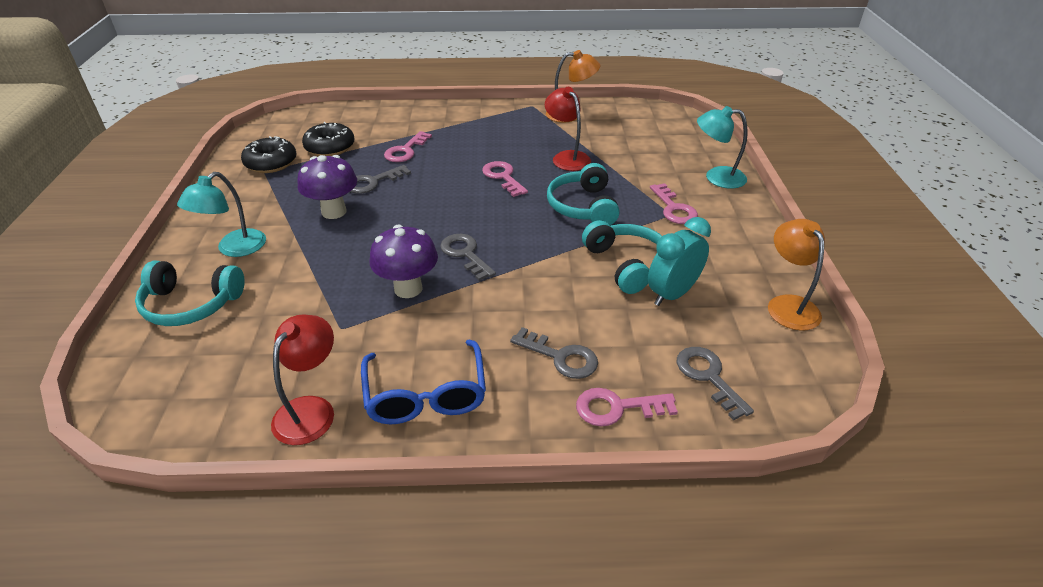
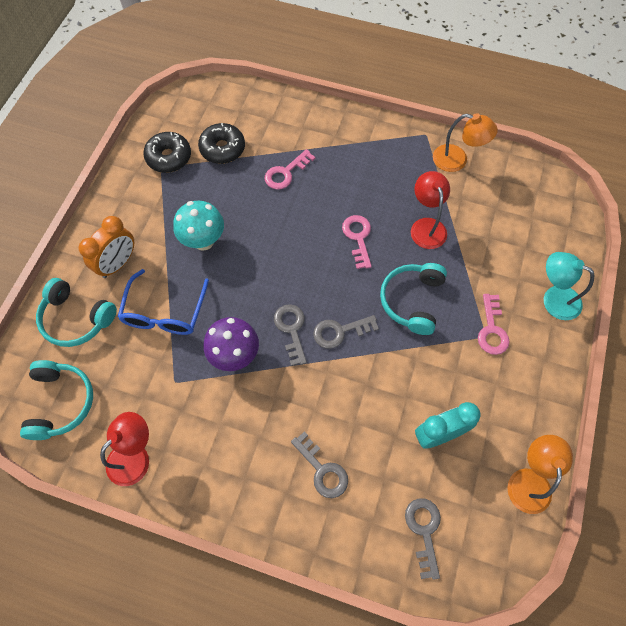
camera: 20 degrees right, 25 degrees up
(234, 249) = (118, 264): turquoise lamp -> orange clock
(334, 212) = (203, 241): purple mushroom -> turquoise mushroom
(373, 182) = (245, 210): grey key -> grey key (340, 331)
(426, 395) = (214, 471): blue glasses -> blue glasses (164, 312)
(617, 408) = (343, 534): pink key -> none
(627, 264) = (418, 387): turquoise headphones -> turquoise headphones (61, 402)

